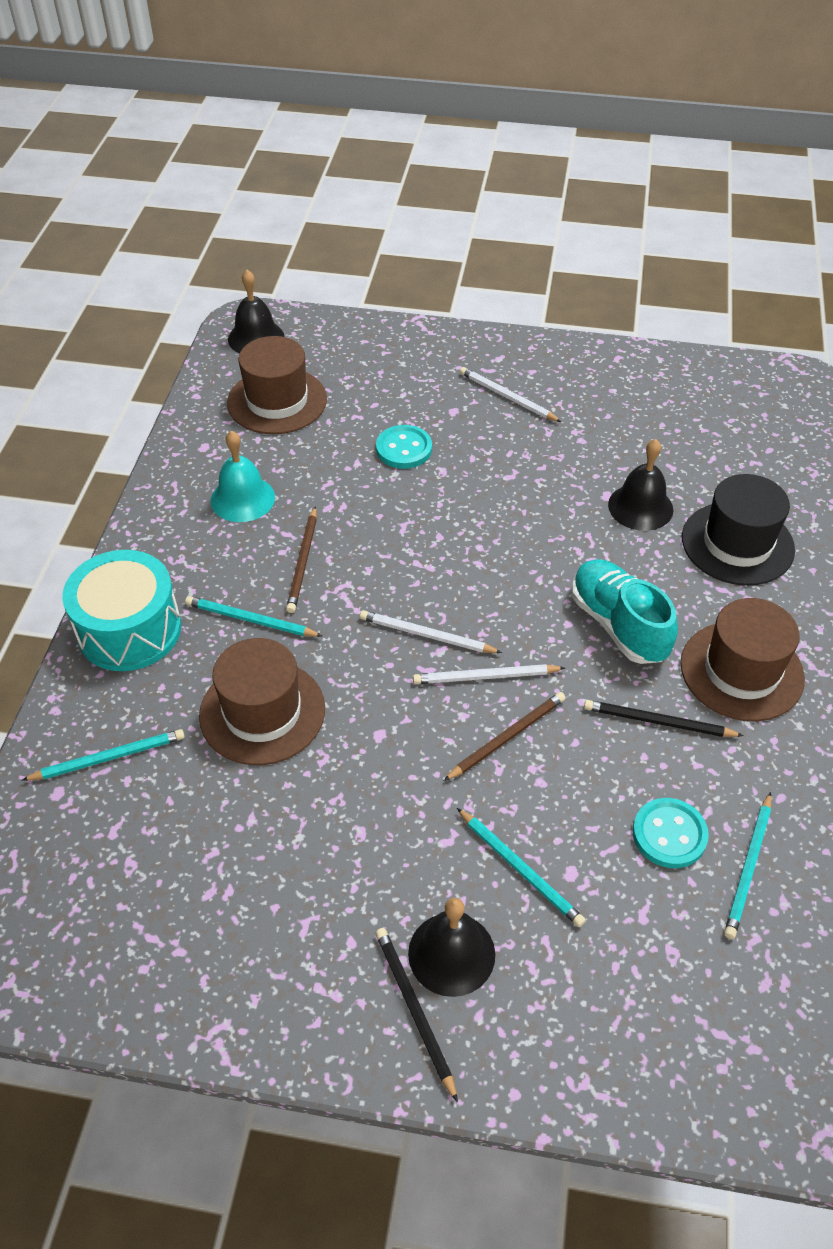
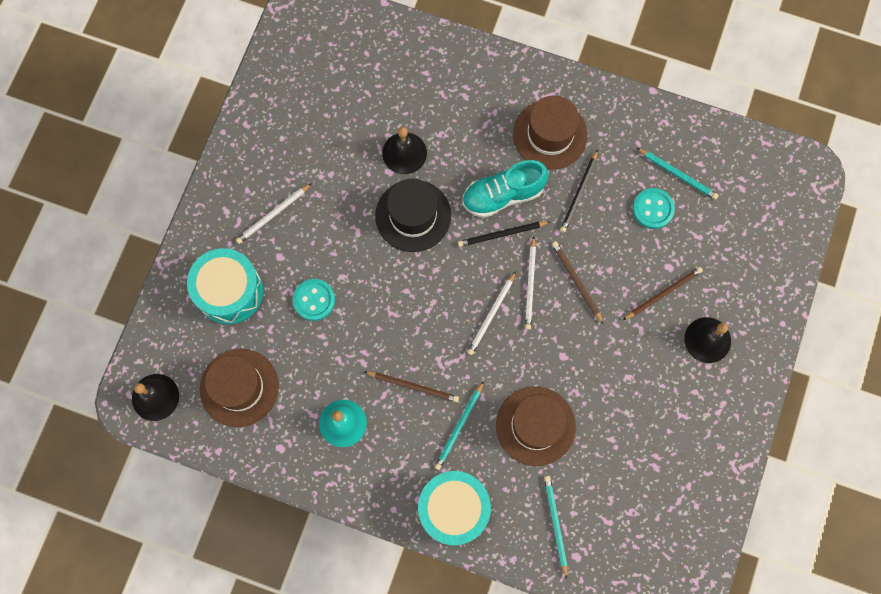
camera: 80 degrees left, 25 degrees up
(397, 375) = (229, 291): none -> turquoise drum
(414, 1010) = (735, 364): black pencil -> black pencil (502, 234)
(520, 869) = (663, 293): turquoise pencil -> brown pencil
(737, 543) = (448, 103): black hat -> black hat (413, 215)

